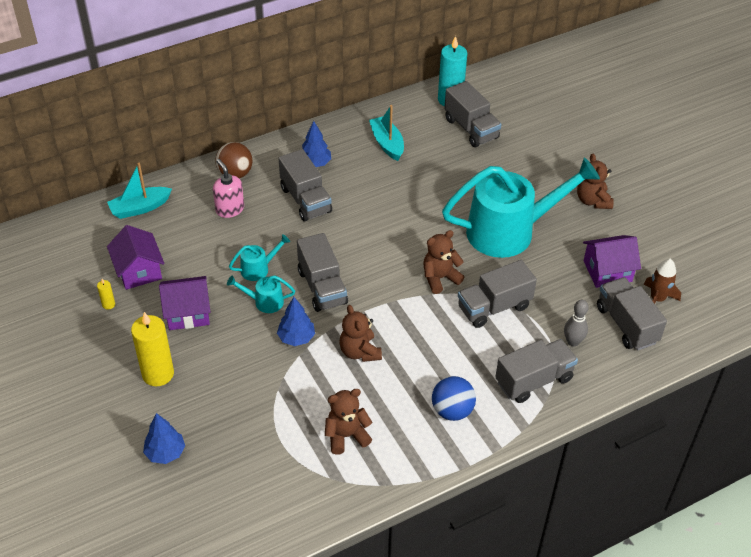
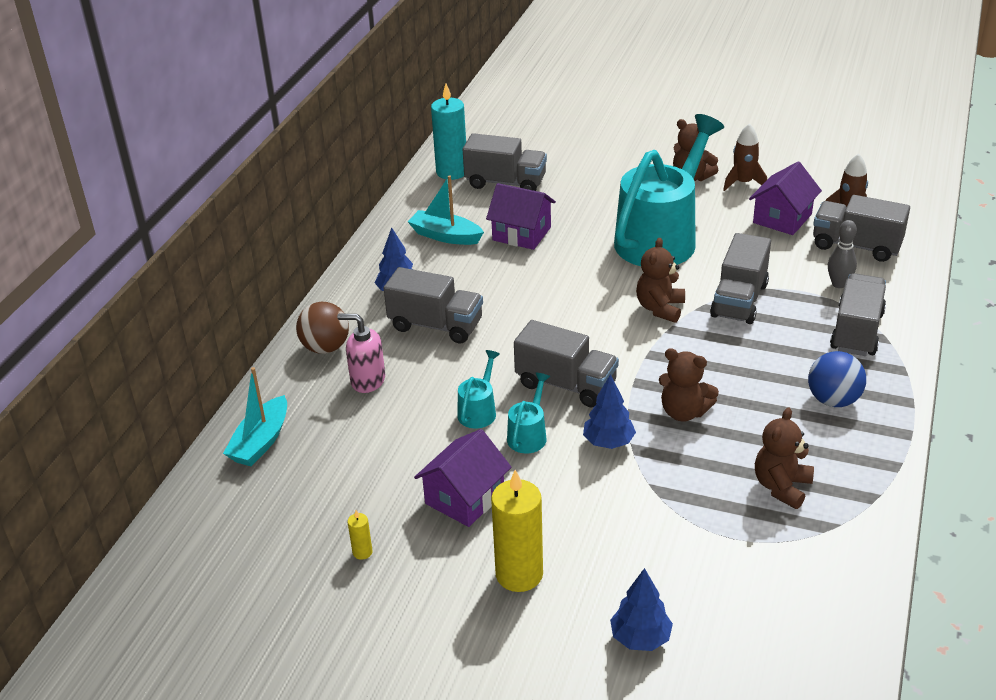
camera: 40 degrees left, 10 degrees down
(139, 271) = (349, 498): purple house -> purple house (521, 234)
(264, 302) = (529, 434): turquoise watering can -> turquoise watering can turned 150 degrees clockwise
(621, 228) = (743, 183): none -> brown rocket

